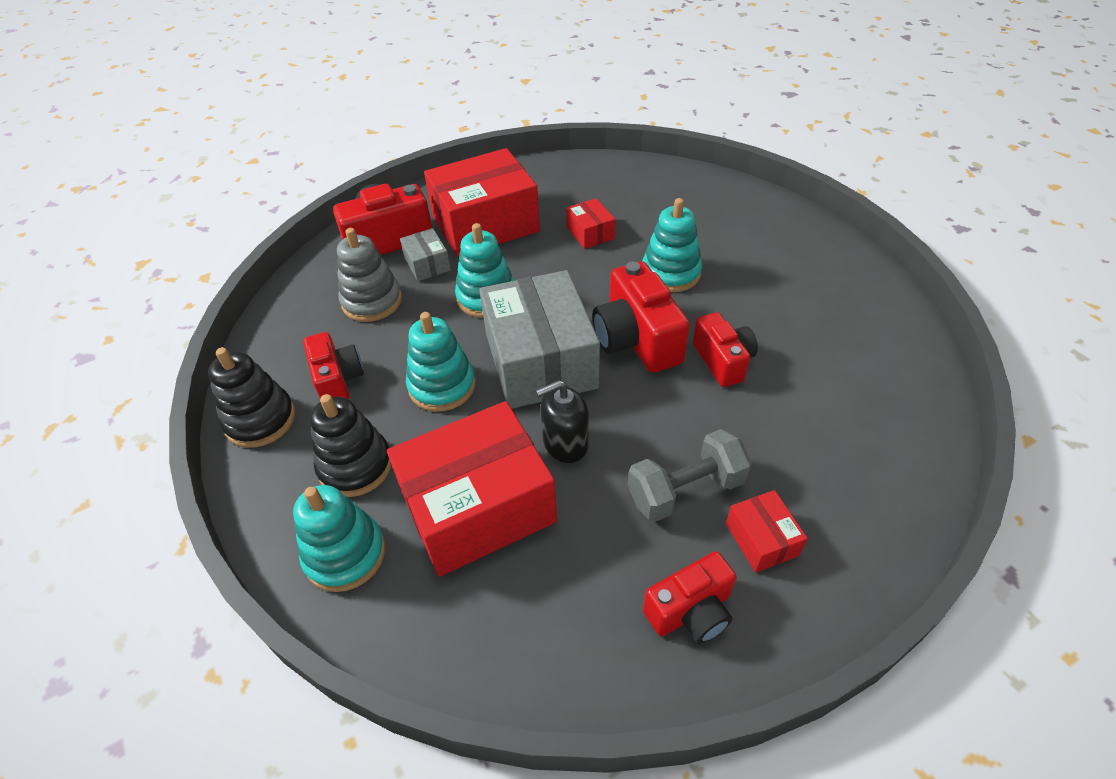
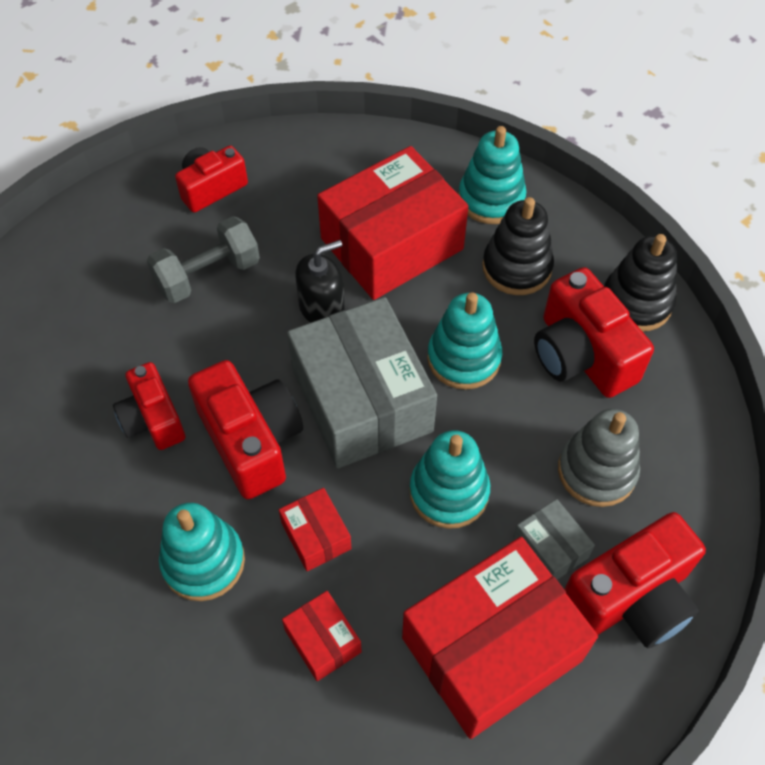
camera: 170 degrees right, 10 degrees up
(337, 380) = (581, 355): red camera -> red camera, size x1.55
(761, 539) = (147, 241): red box -> red box (316, 536)

